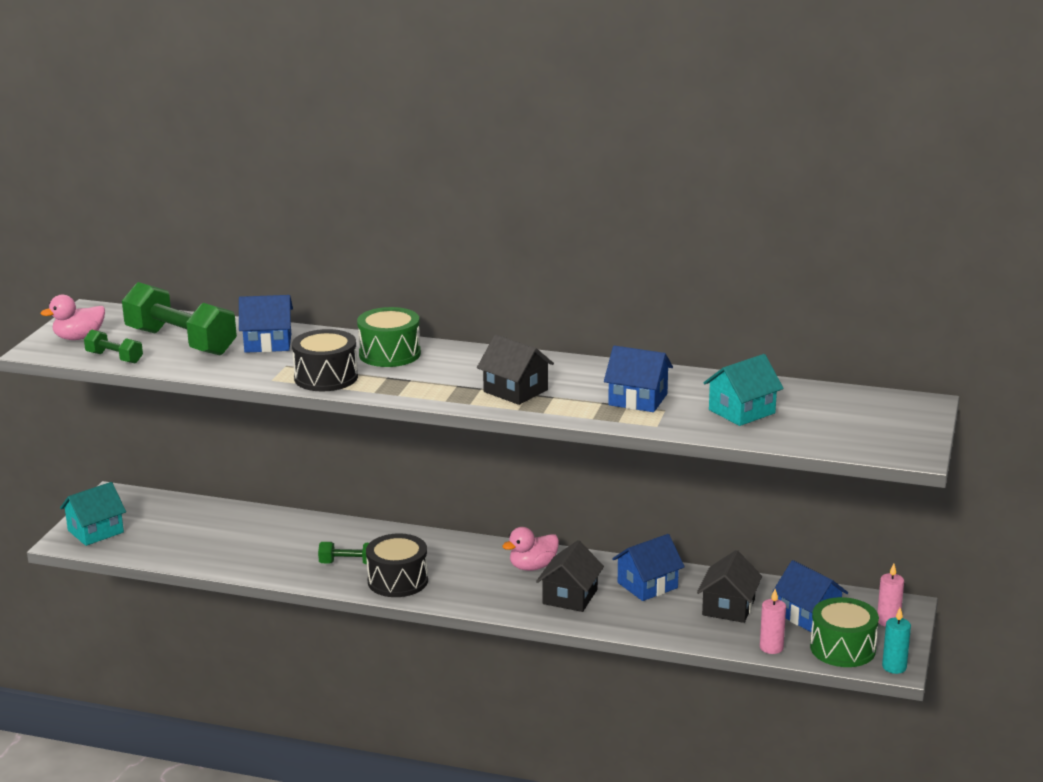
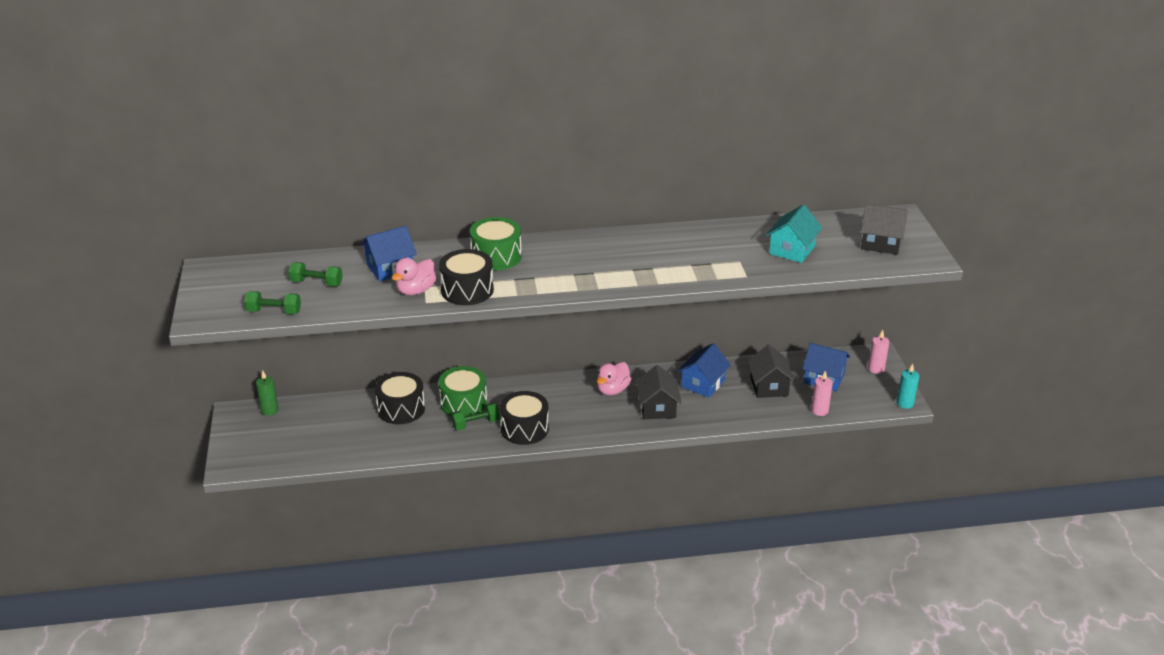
camera: 25 degrees left, 10 degrees up
(79, 338) = (223, 298): pink duck -> pink duck (416, 290)
(95, 531) = (248, 450): turquoise house -> none
(148, 500) = (269, 410): none -> green candle
(181, 342) = (316, 283): green dumbbell -> green dumbbell, size x0.48
(281, 530) = (401, 409): none -> black drum
(515, 391) = (621, 269): black house -> black house (881, 243)
(638, 399) = (713, 256): blue house -> none
(842, 648) = (864, 398): green drum -> green drum (463, 403)

